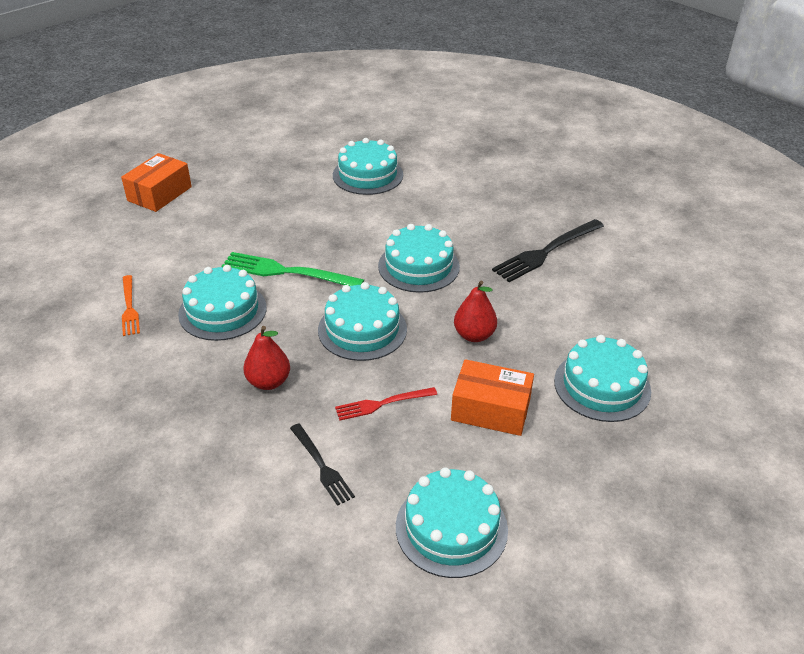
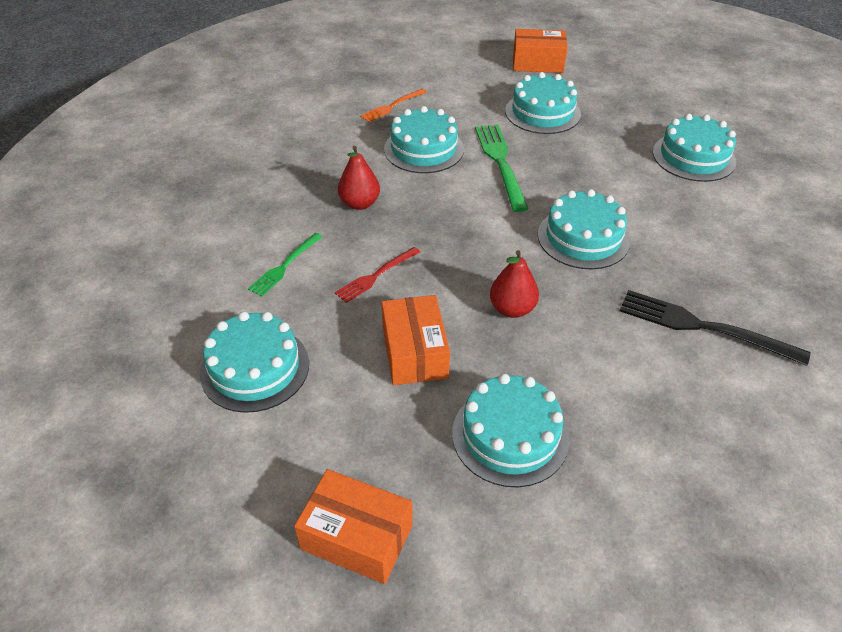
camera: 65 degrees right, 5 degrees up
(322, 467) = (284, 266): black fork -> green fork
(362, 329) = (462, 232): turquoise cake -> turquoise cake (542, 112)
(381, 404) = (375, 276): red fork -> red fork turned 90 degrees counterclockwise
(665, 507) = (357, 537): none -> orange box

